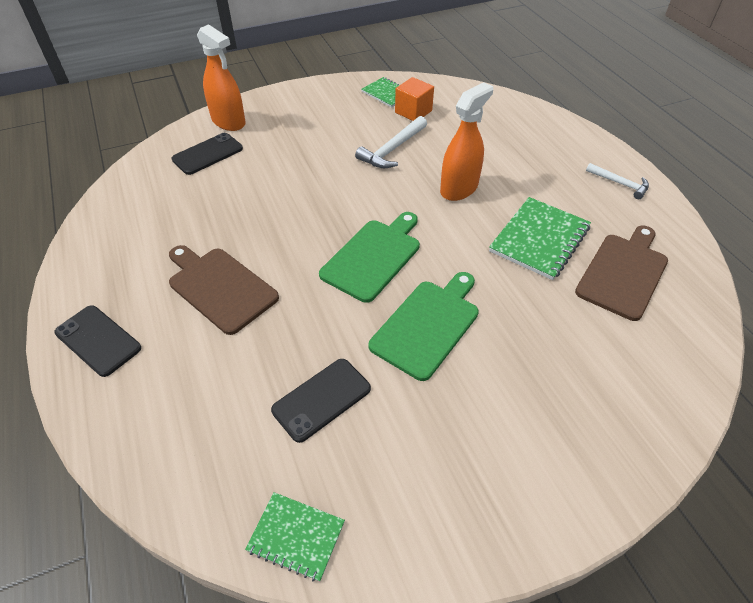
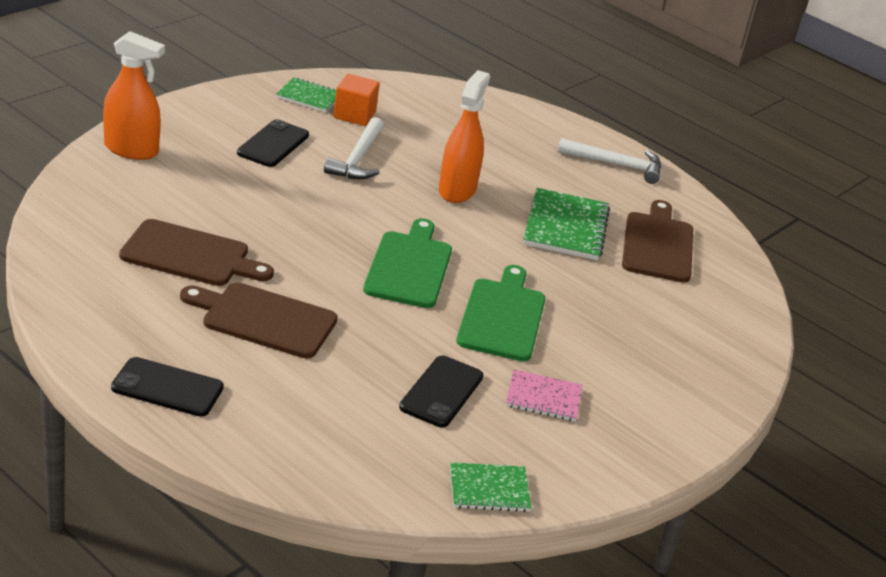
camera: 30 degrees left, 15 degrees down
(206, 216) = (190, 255): none -> brown cutting board
(208, 154) = (135, 189): black phone -> black phone (273, 144)
(416, 430) = (543, 398): none -> pink notebook
(620, 184) = (616, 165): white hammer -> white hammer, size x1.51

